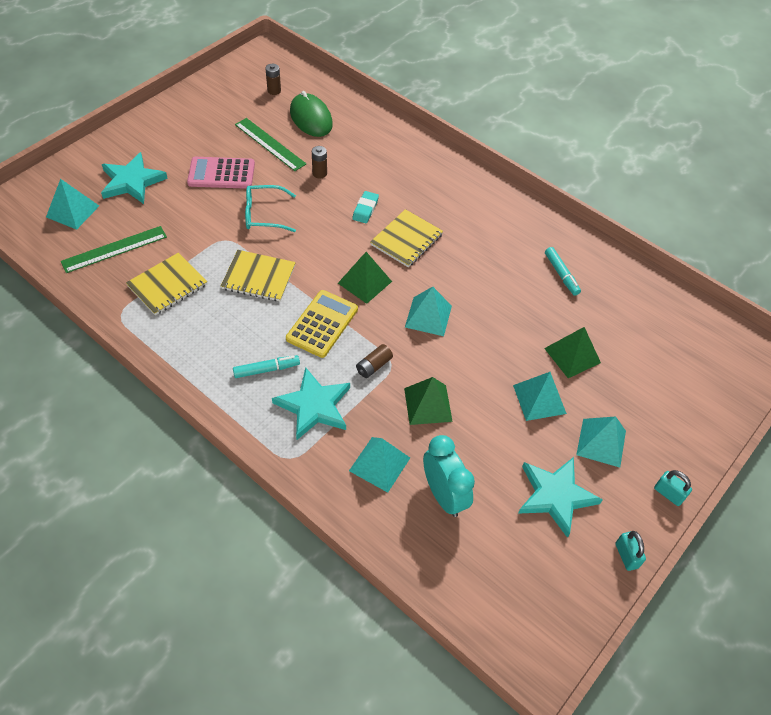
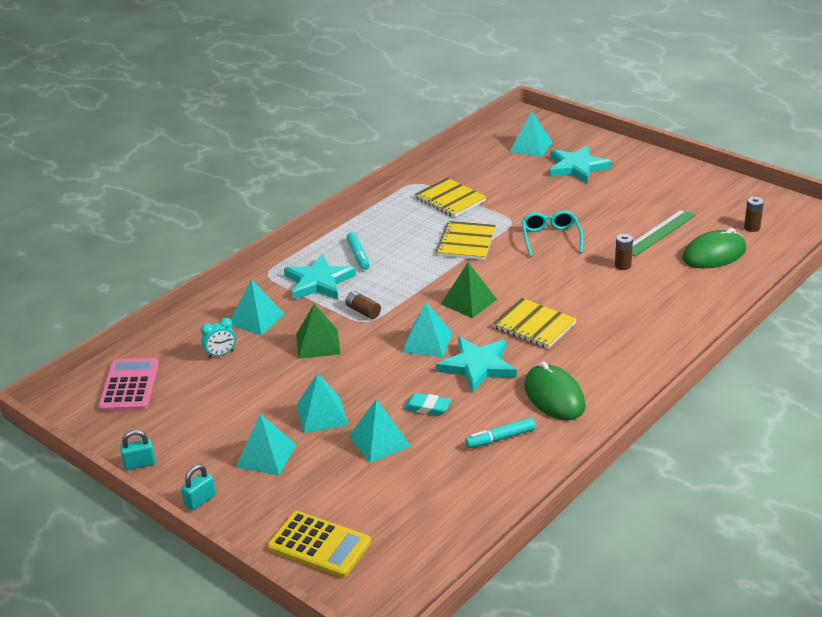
camera: 95 degrees right, 20 degrees down
(114, 249) = (489, 171): green ruler -> none
(221, 173) = (603, 210): pink calculator -> pink calculator (129, 386)
(322, 324) = (412, 280): yellow calculator -> yellow calculator (319, 545)
(365, 209) = (574, 297): turquoise eraser -> turquoise eraser (427, 407)
(443, 495) = (220, 354): turquoise clock -> turquoise clock, size x0.56
(506, 237) = (554, 396): none -> green mouse
(555, 496) = (209, 421): turquoise star -> turquoise star (477, 366)
(572, 355) = (379, 441): green pyramid -> turquoise pyramid

